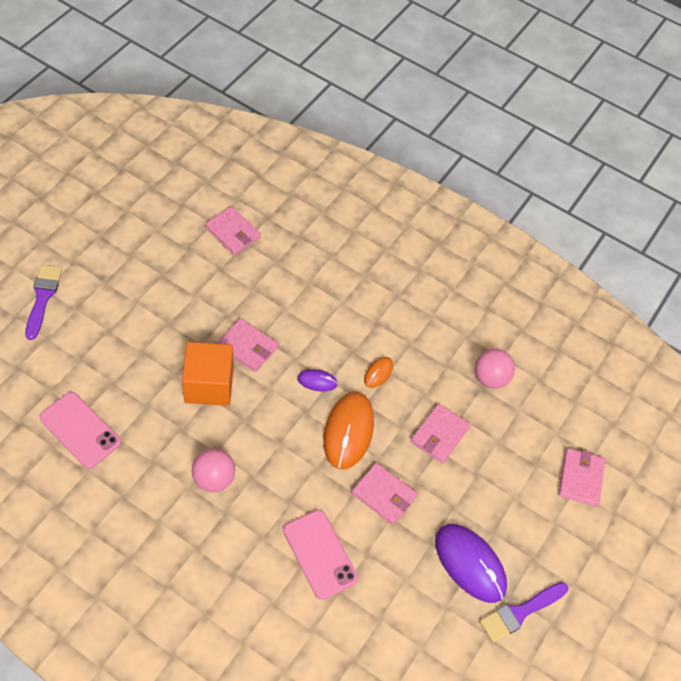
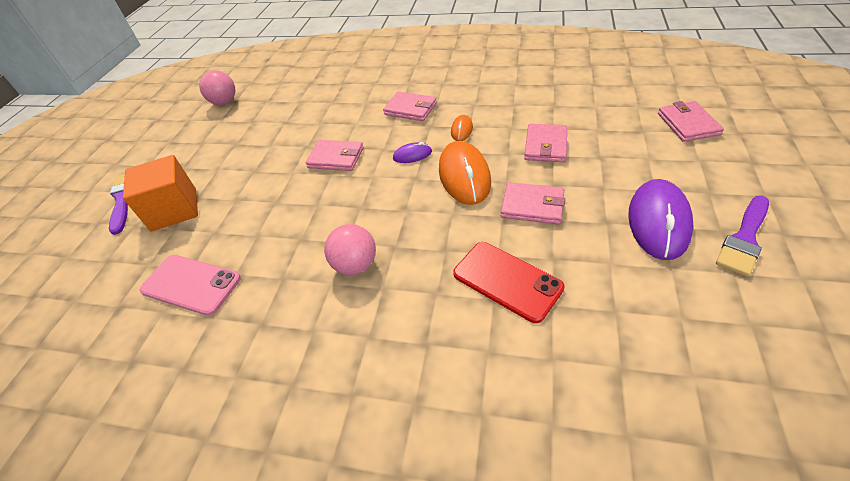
camera: 10 degrees left, 10 degrees down
(209, 385) = (313, 196): orange cube -> orange cube (174, 209)
(233, 233) = (286, 100): pink wallet -> pink wallet (410, 109)
(320, 554) = (507, 280): pink phone -> red phone
(470, 563) = (658, 221): purple mouse -> purple mouse turned 75 degrees clockwise
(490, 378) = (555, 98): pink ball -> pink ball (224, 102)

